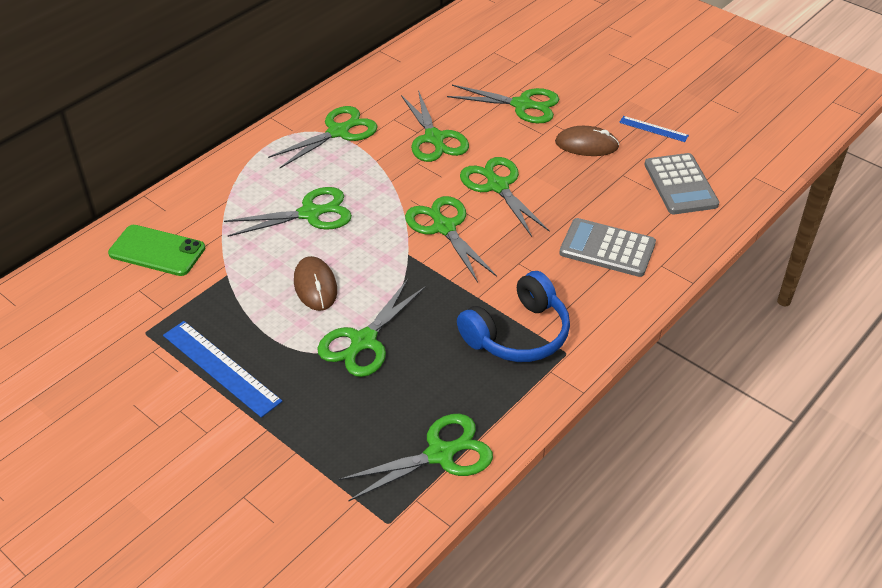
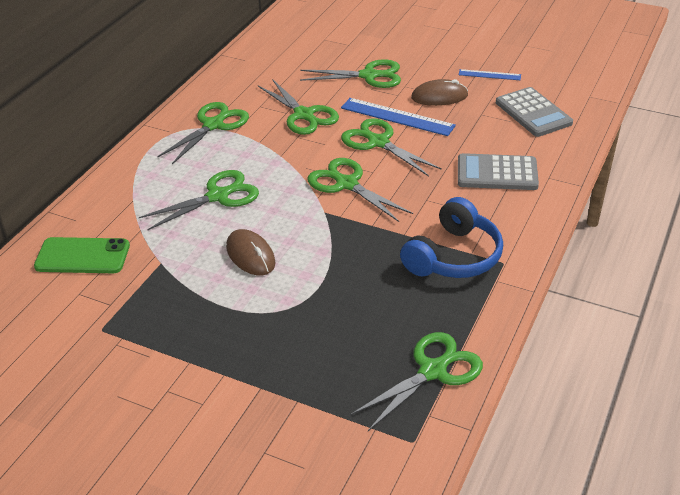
camera: 15 degrees left, 5 degrees down
(221, 367) = (191, 344): blue ruler -> blue ruler (397, 117)
(363, 342) = (317, 293): green scissors -> none

